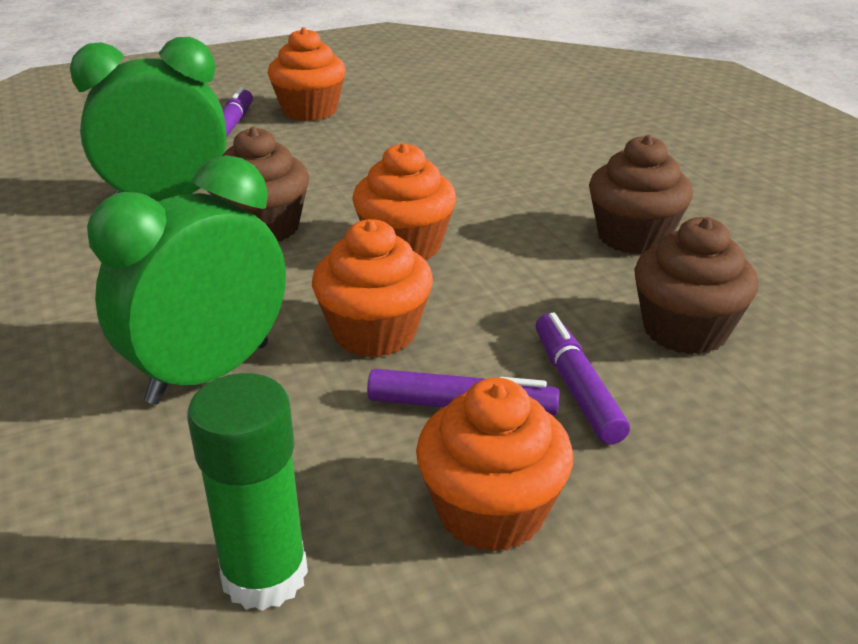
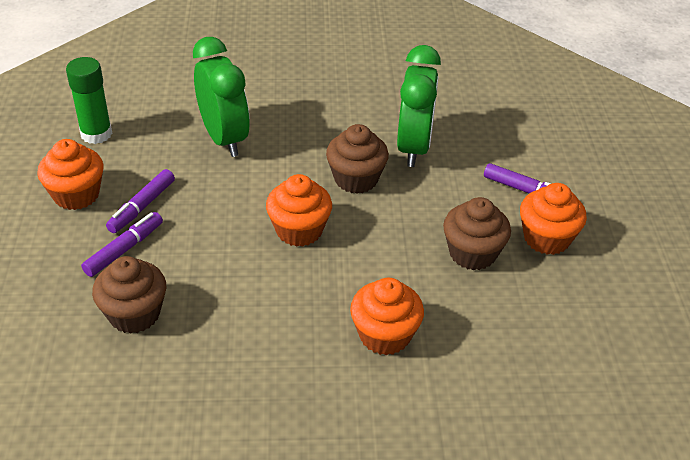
camera: 110 degrees right, 10 degrees up
(374, 333) = (218, 195): orange cupcake -> orange cupcake (384, 335)
(576, 387) = (124, 249): purple marker -> purple marker turned 60 degrees counterclockwise
(633, 237) = (244, 342): brown cupcake -> brown cupcake (472, 253)

